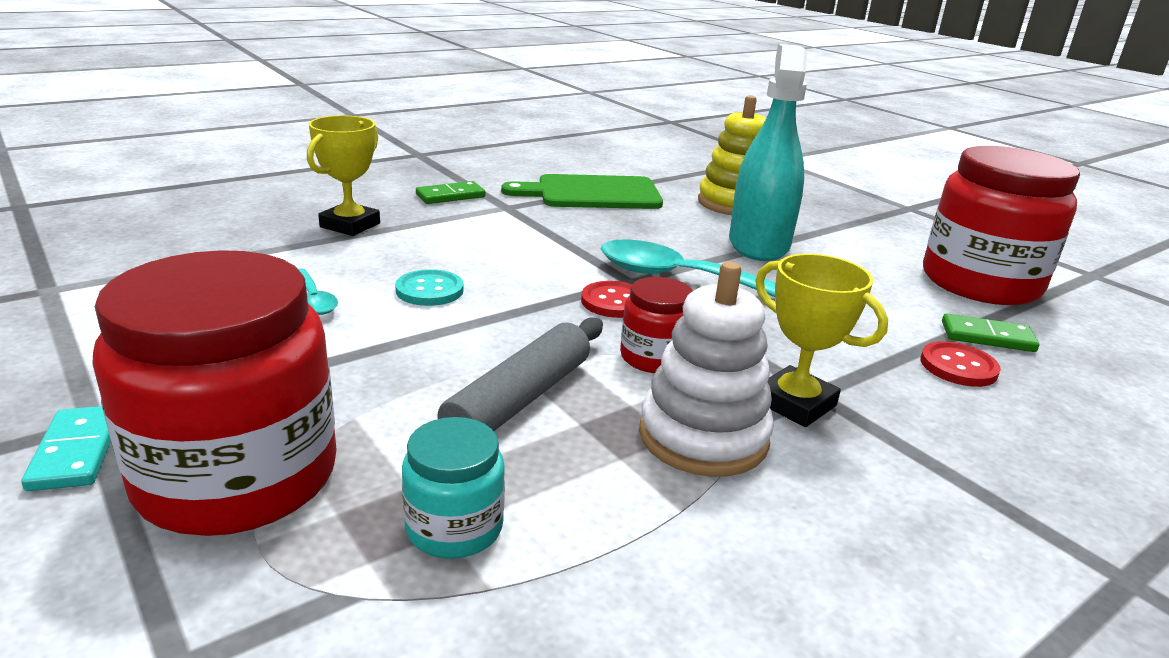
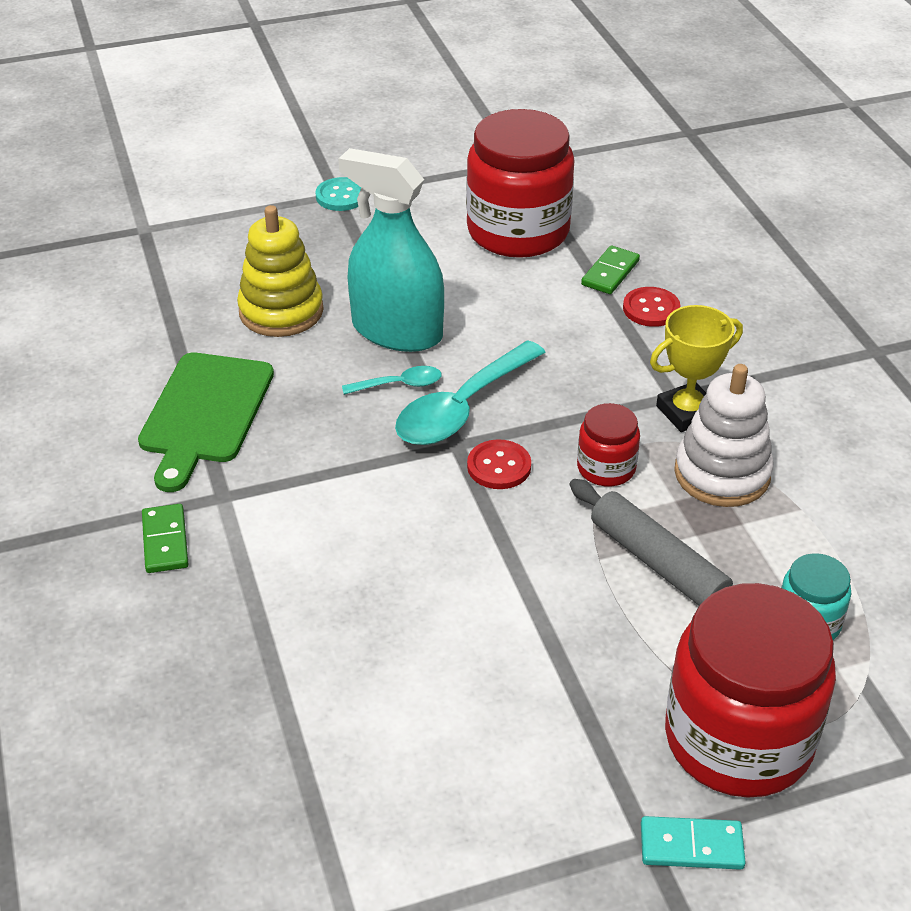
camera: 70 degrees left, 15 degrees up
(313, 300) = (440, 686): turquoise spoon -> turquoise spoon (399, 385)
(350, 225) = (236, 646): yellow trophy -> none
(429, 290) = (440, 593): turquoise button -> turquoise button (341, 196)

